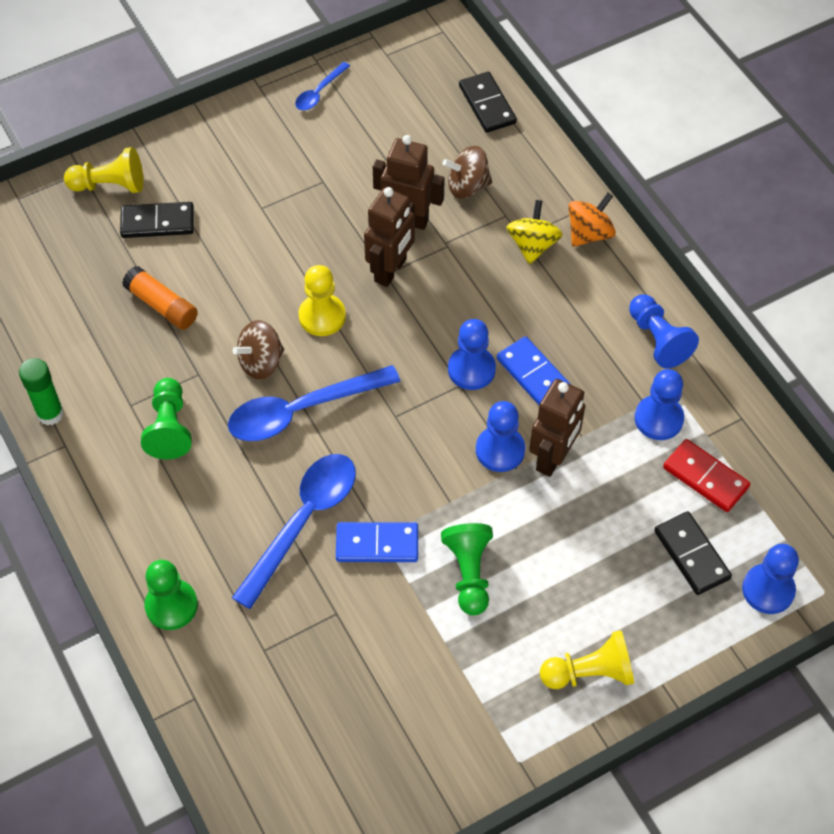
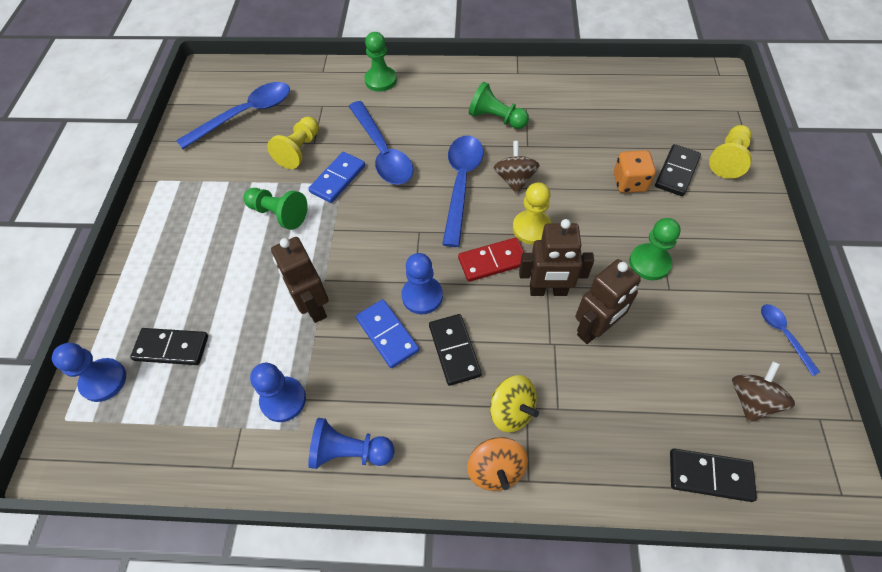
camera: 125 degrees right, 0 degrees up
(50, 413) = (544, 73): green glue stick -> none
(162, 305) = (597, 148): orange glue stick -> none
(199, 257) = (629, 182): none -> orange dice
(301, 205) = (649, 263): none -> green pawn
(342, 740) = (245, 115): none -> blue spoon
(391, 270) = (548, 291): brown robot -> brown robot turned 60 degrees counterclockwise
(467, 186) = (609, 396): brown spinning top -> brown spinning top (752, 400)
(500, 450) = (345, 277): blue pawn -> none
(509, 313) = (454, 350): none -> black domino
(534, 375) = (387, 335): blue domino -> blue domino turned 60 degrees clockwise
(589, 672) = (164, 240): yellow pawn -> yellow pawn (299, 150)
(705, 477) = (212, 399): red domino -> red domino (492, 261)

